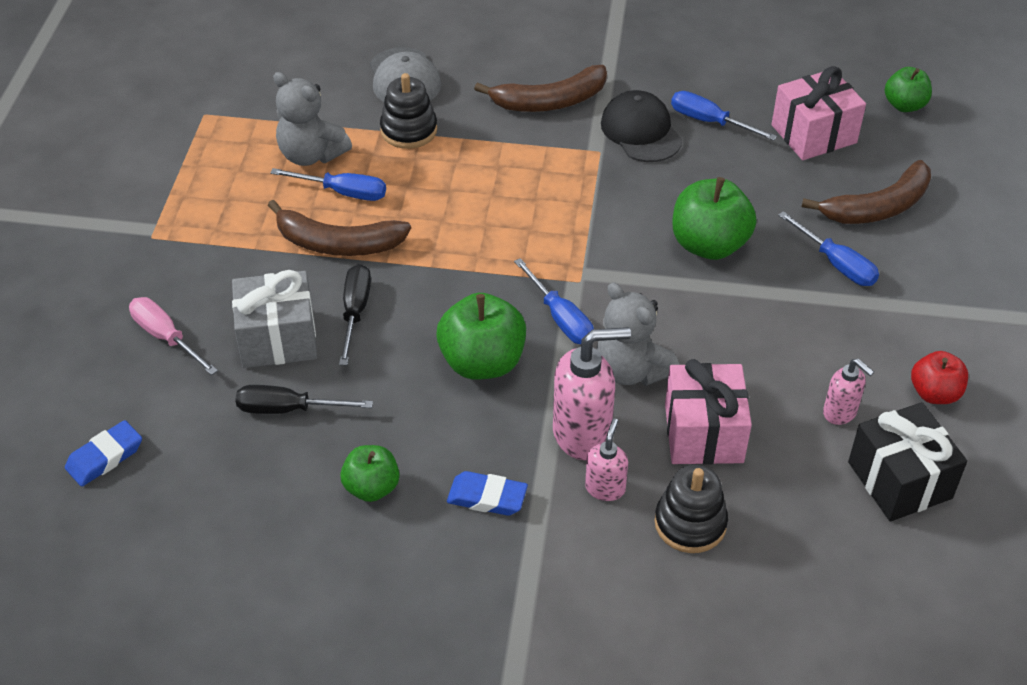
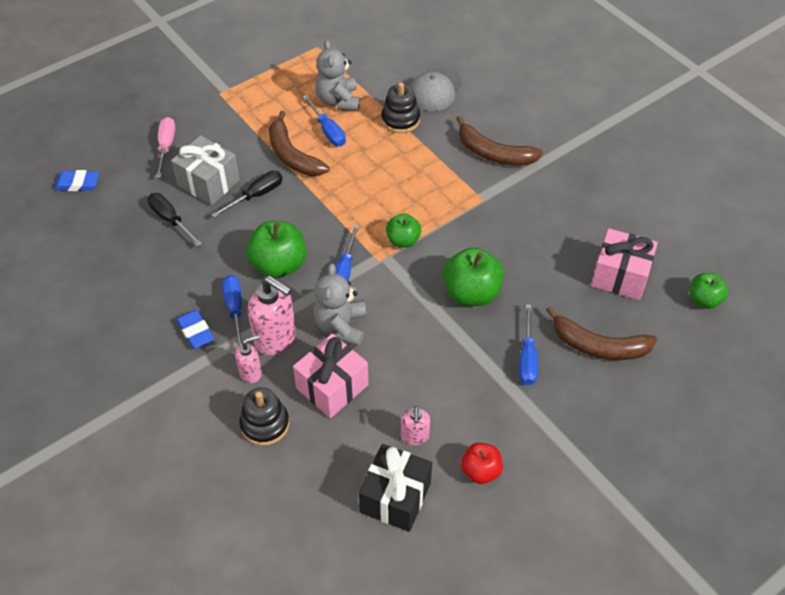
camera: 45 degrees right, 5 degrees up
(371, 487) = (156, 285): green apple -> green apple (403, 240)
(641, 131) = (520, 204): black cap -> none
(709, 122) = (567, 226): blue screwdriver -> blue screwdriver (235, 309)

